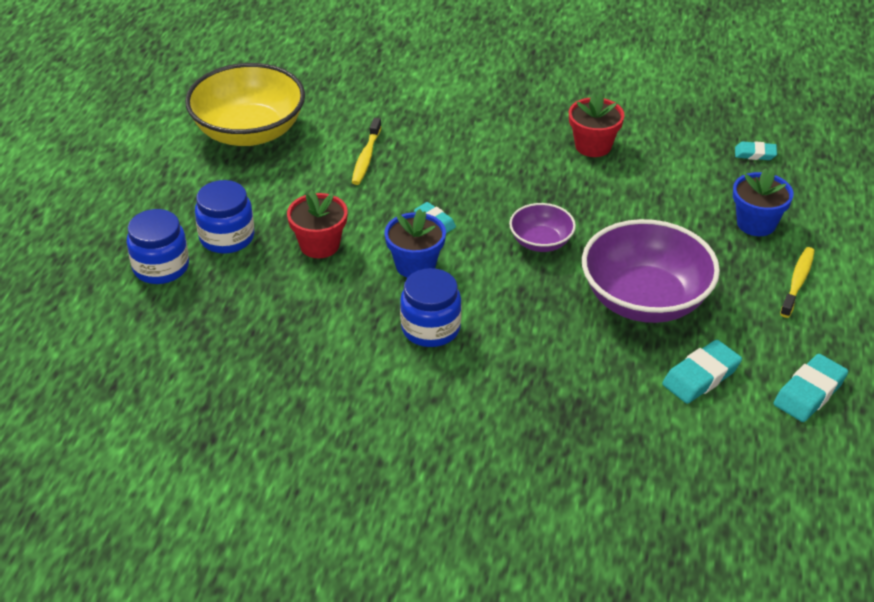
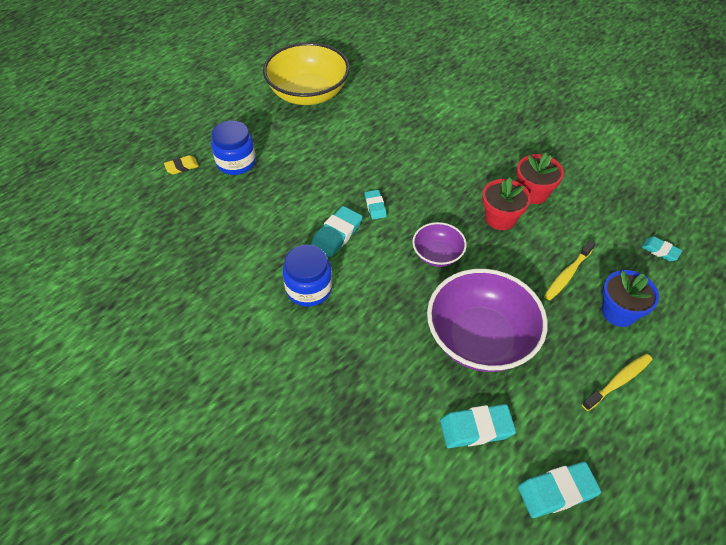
camera: 30 degrees right, 10 degrees up
(161, 267) = (182, 167): blue jar -> yellow eraser
(319, 245) = (287, 192): red flower pot -> red flower pot (500, 218)
(366, 157) = (366, 140): yellow toothbrush -> yellow toothbrush (567, 274)
(415, 265) = (336, 234): blue flower pot -> turquoise eraser

